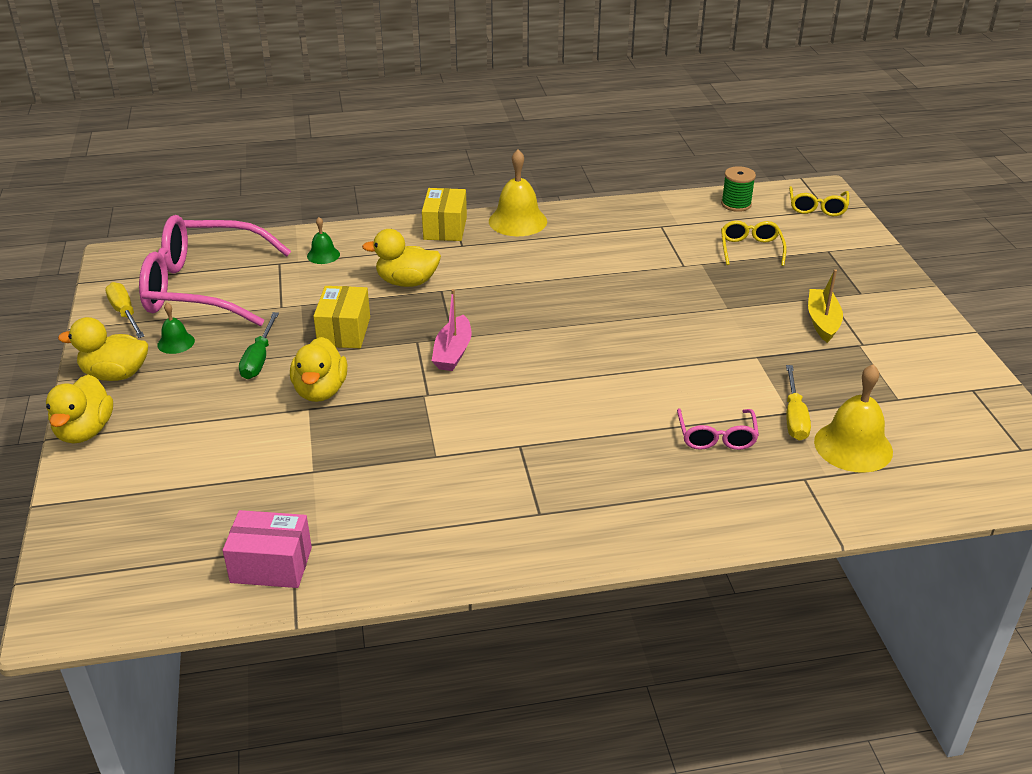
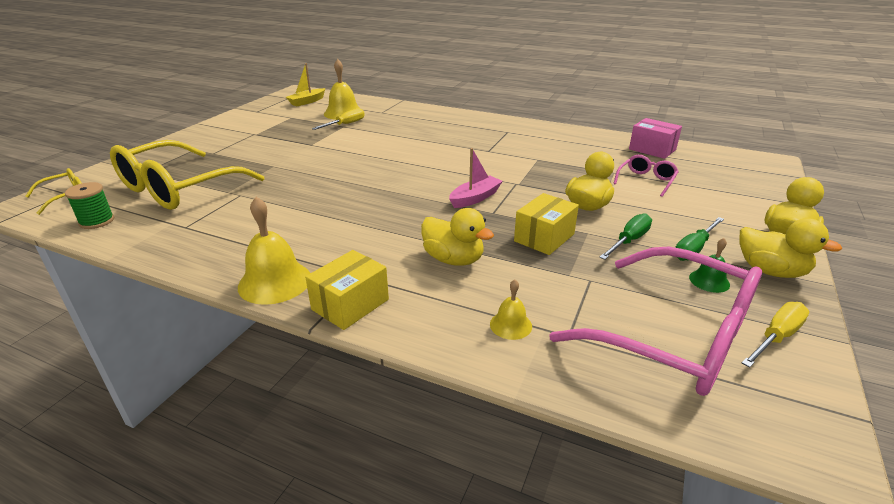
camera: 145 degrees left, 5 degrees down
(125, 313) = (776, 337): yellow screwdriver -> yellow screwdriver turned 135 degrees counterclockwise
(191, 374) = (694, 249): none -> green screwdriver
(323, 255) = (510, 325): green bell -> yellow bell
(716, 437) = (391, 129): pink glasses -> pink glasses (646, 181)
(750, 249) = (179, 188): yellow glasses -> yellow glasses, size x2.23
(822, 322) = (246, 145): yellow boat -> yellow boat (307, 102)

